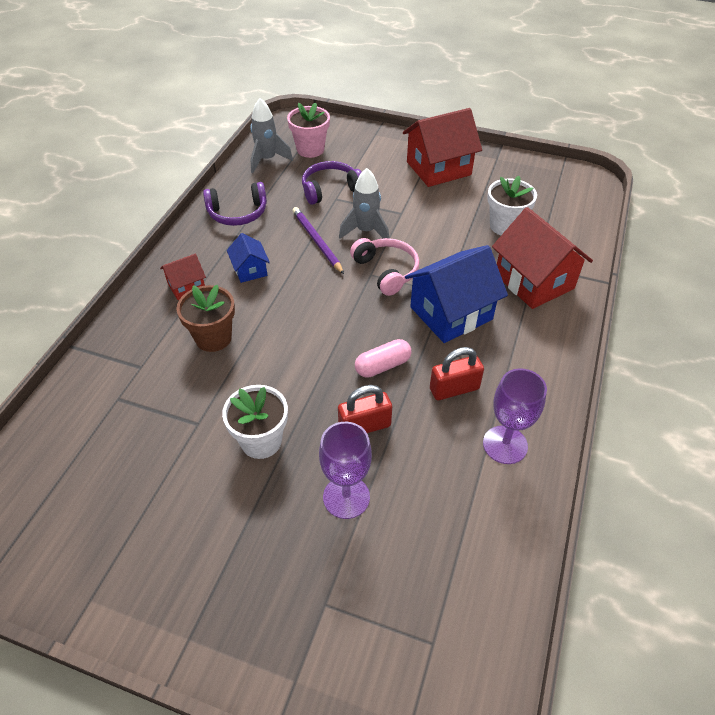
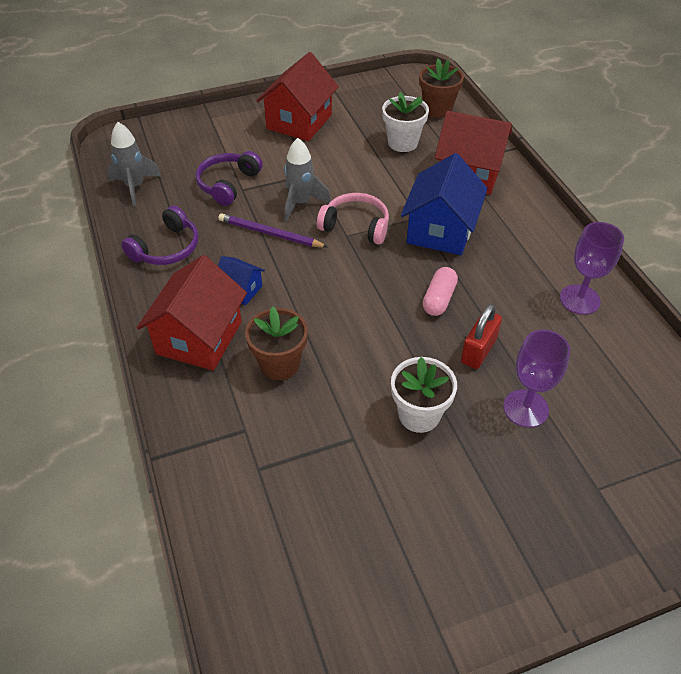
camera: 40 degrees left, 0 degrees up
(186, 286) = (199, 338): red house -> red house, size x1.97
(310, 149) = (166, 158): pink flower pot -> none
(454, 389) = (506, 283): red padlock -> none
(571, 213) = (437, 109): none -> brown flower pot

